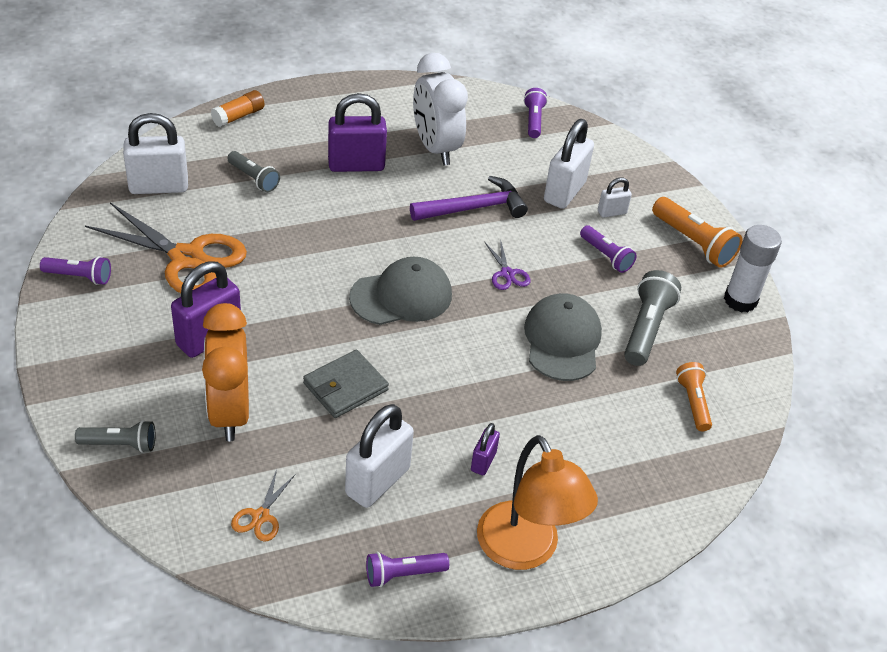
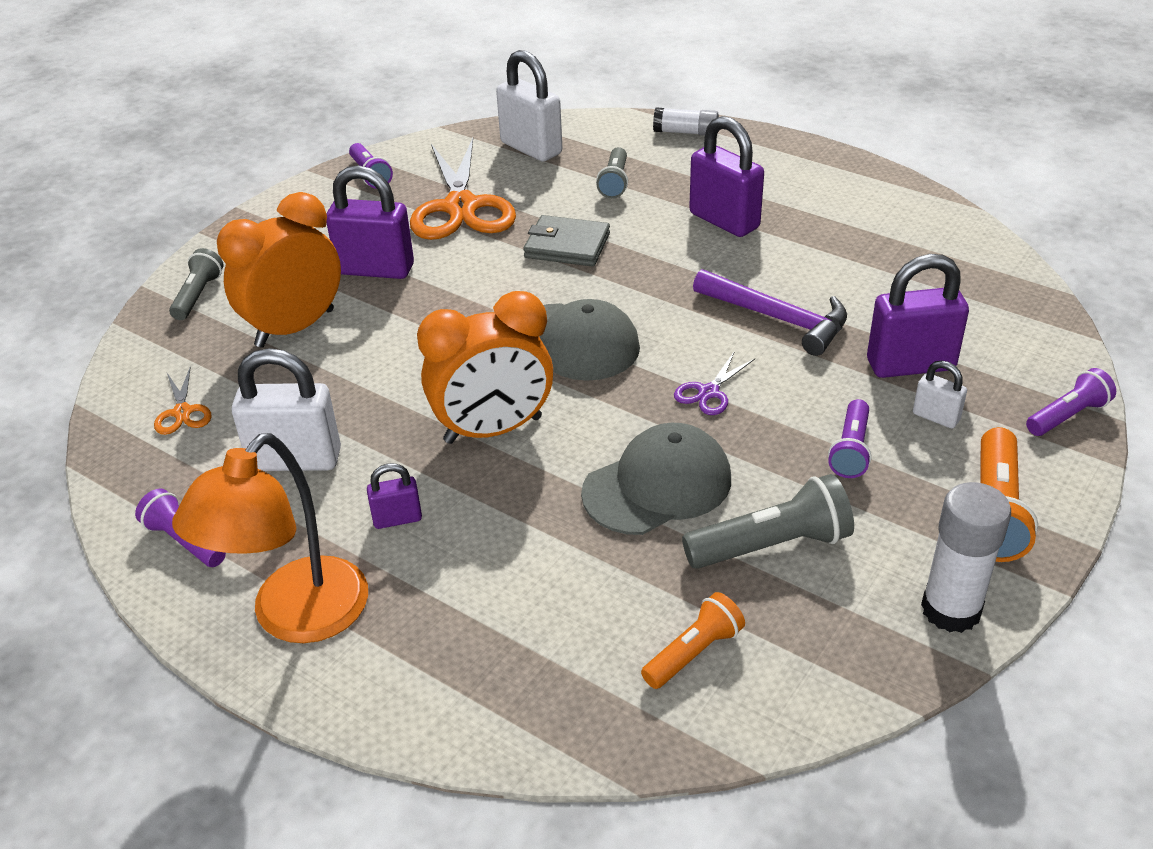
camera: 60 degrees right, 5 degrees down
(120, 444) = (198, 295): grey flashlight -> grey flashlight turned 135 degrees counterclockwise
(238, 116) = (685, 132): orange glue stick -> white glue stick
(260, 516) = (182, 412): orange scissors -> orange scissors turned 90 degrees counterclockwise
(345, 387) = (402, 374): grey wallet -> grey wallet (567, 245)
(435, 148) = (831, 249): white clock -> none
(446, 377) = (493, 430): none -> orange clock
(533, 120) = (993, 284): purple flashlight -> purple flashlight (1067, 416)
(564, 192) = (910, 365): white padlock -> purple padlock

